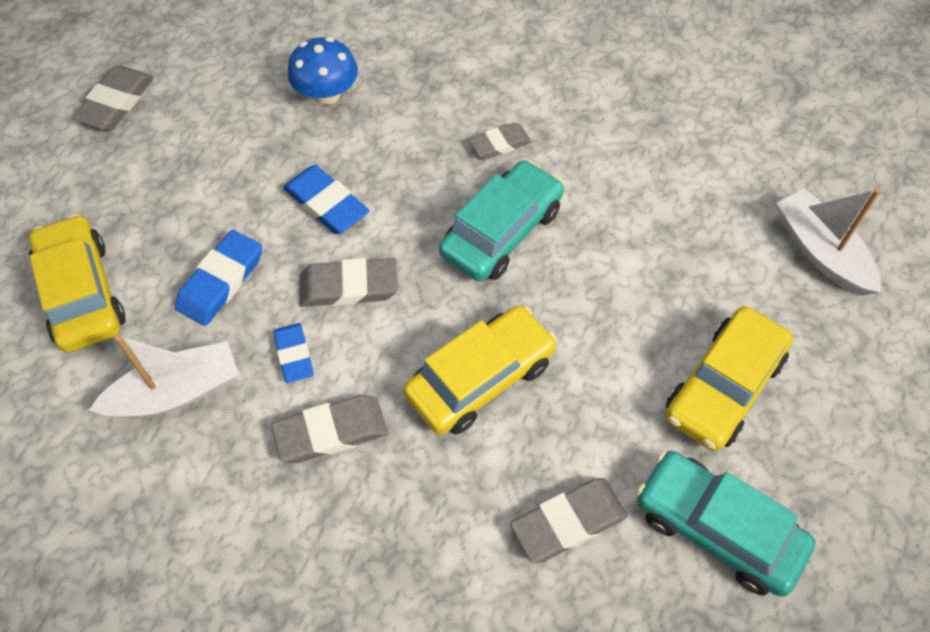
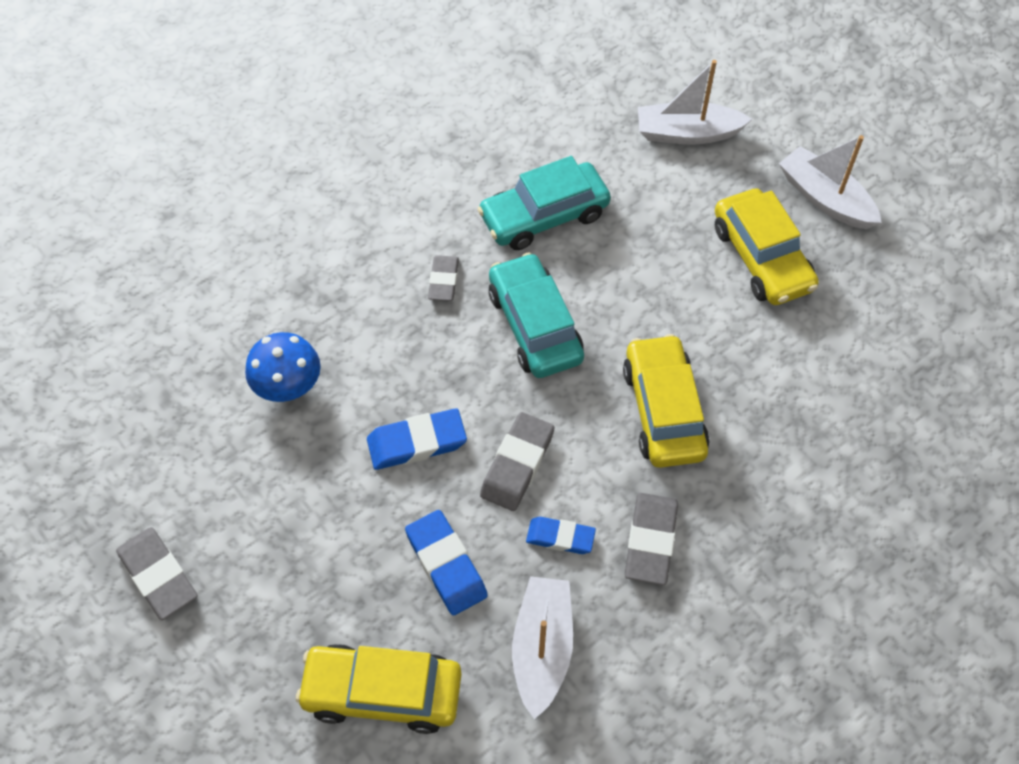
camera: 60 degrees left, 0 degrees up
(568, 522) = (814, 413): grey eraser -> none
(717, 529) = (866, 325): turquoise car -> turquoise car (544, 216)
(849, 416) = (825, 199): none -> white boat

